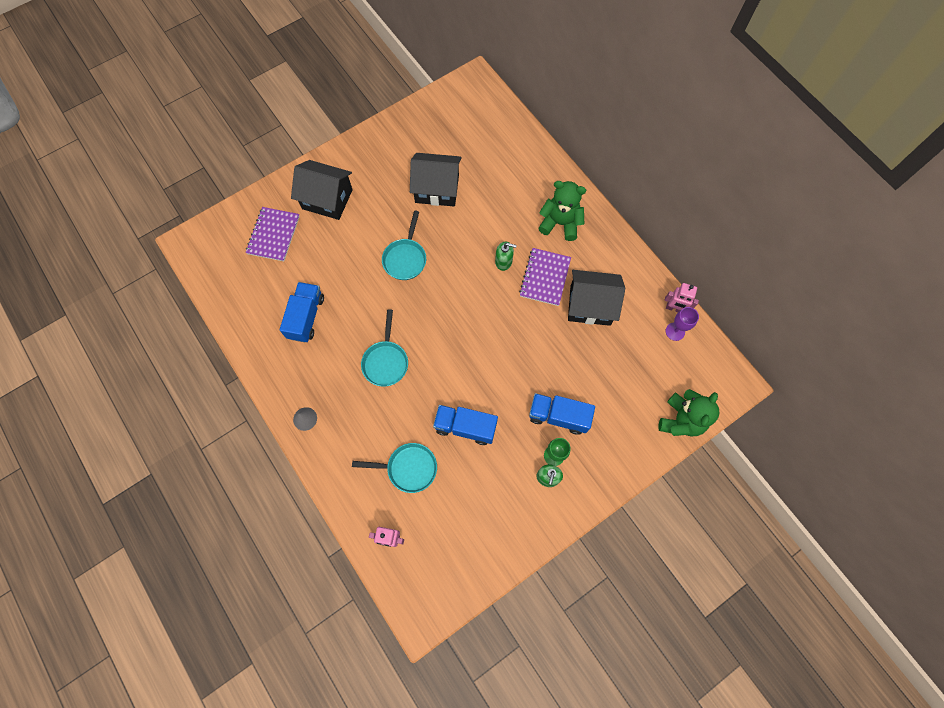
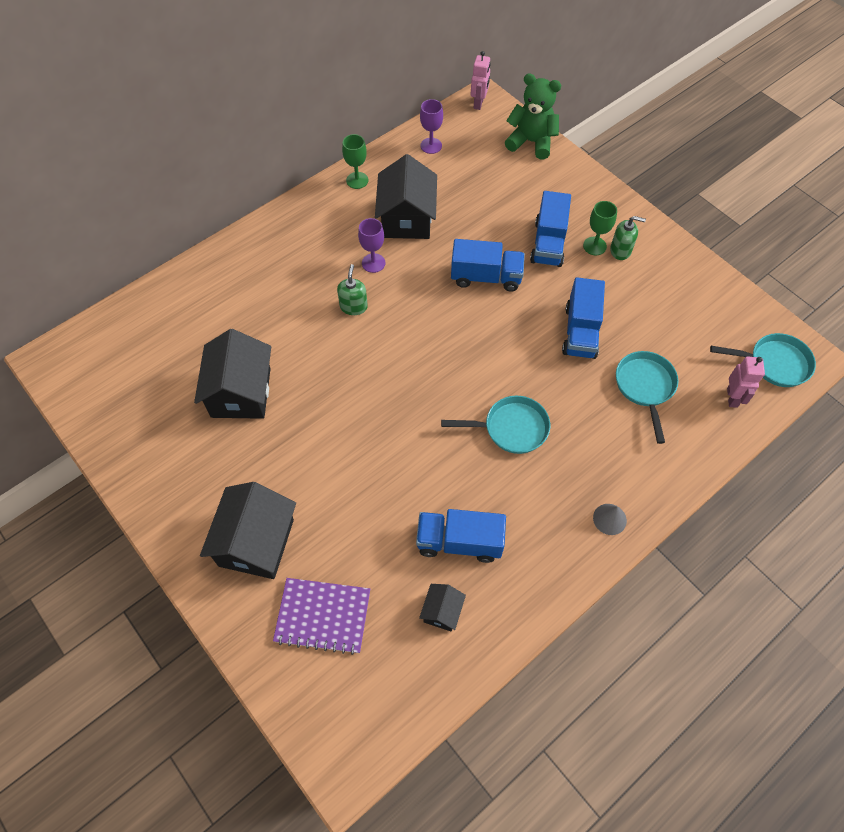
camera: 95 degrees left, 10 degrees down
(262, 302) = (442, 611): none -> black house
(405, 258) = (355, 421): turquoise pan -> turquoise pan (774, 363)
(525, 360) = (486, 277): none -> blue truck
(545, 277) = (373, 263): purple notebook -> purple goblet
(560, 223) = (295, 250): green teddy bear -> none
(633, 270) = (357, 180): none -> green goblet
(674, 308) = (403, 146): pink robot -> pink robot (479, 103)

